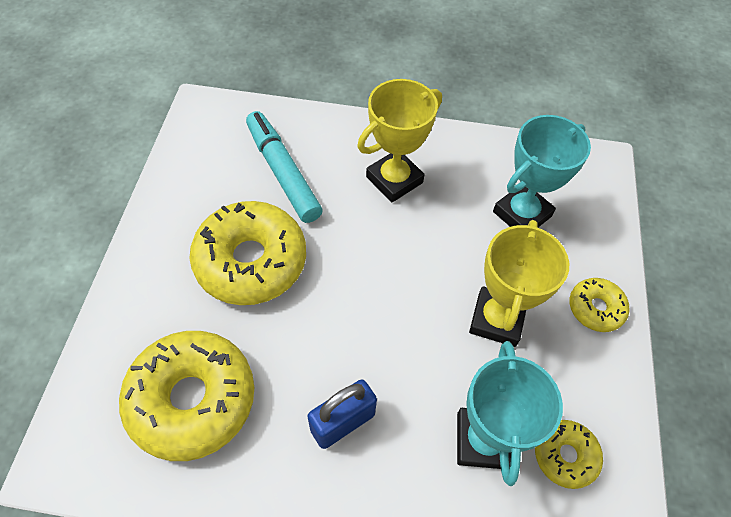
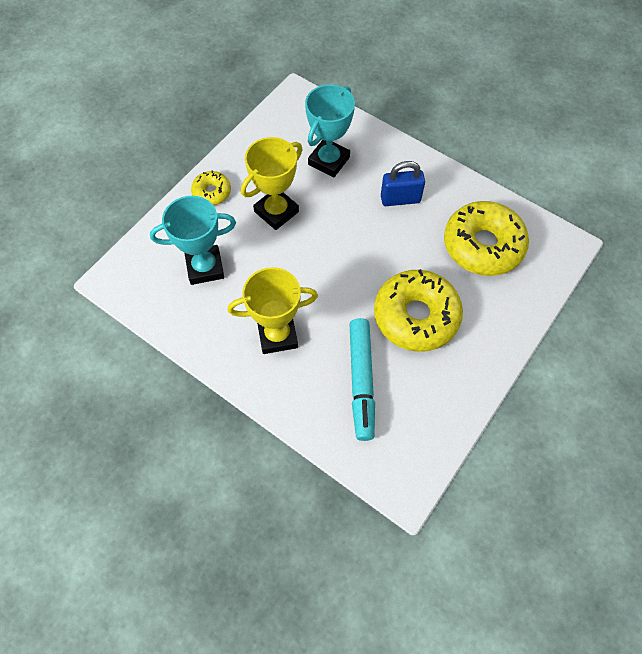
camera: 150 degrees left, 5 degrees up
(565, 456) = (291, 138): yellow donut -> none

